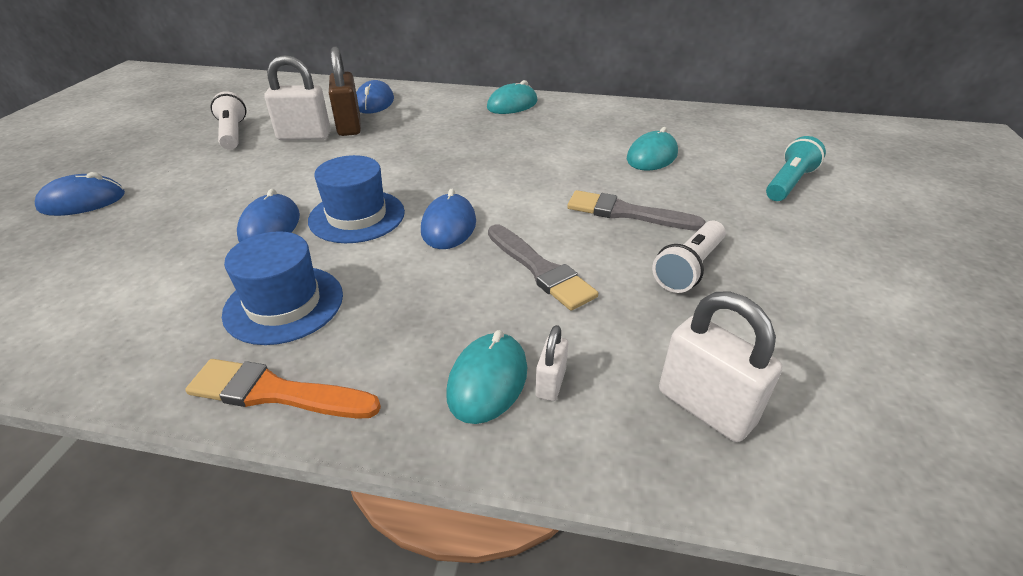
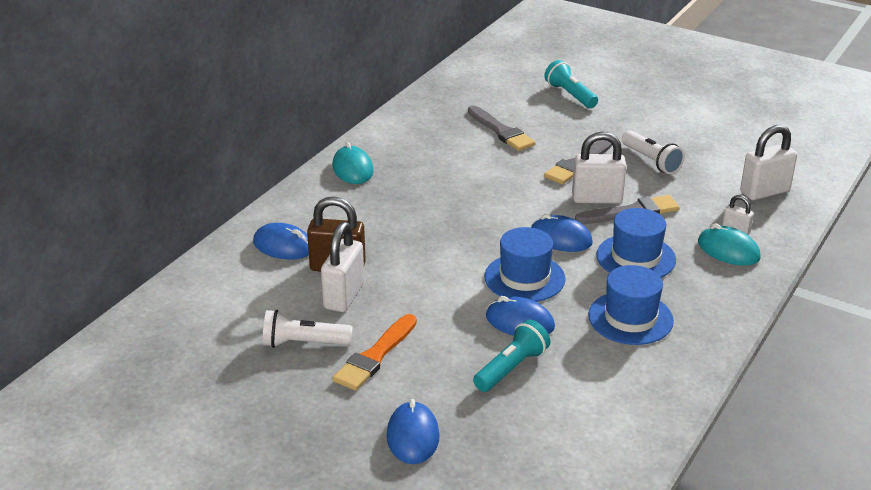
camera: 70 degrees left, 5 degrees down
(184, 235) = (511, 368): none -> turquoise flashlight
(276, 393) = (717, 323): orange brush -> orange brush (375, 356)
(429, 289) = (636, 257): none -> blue hat
(554, 238) = (597, 199): none -> white padlock
(652, 156) = (501, 131): turquoise mouse -> grey brush

